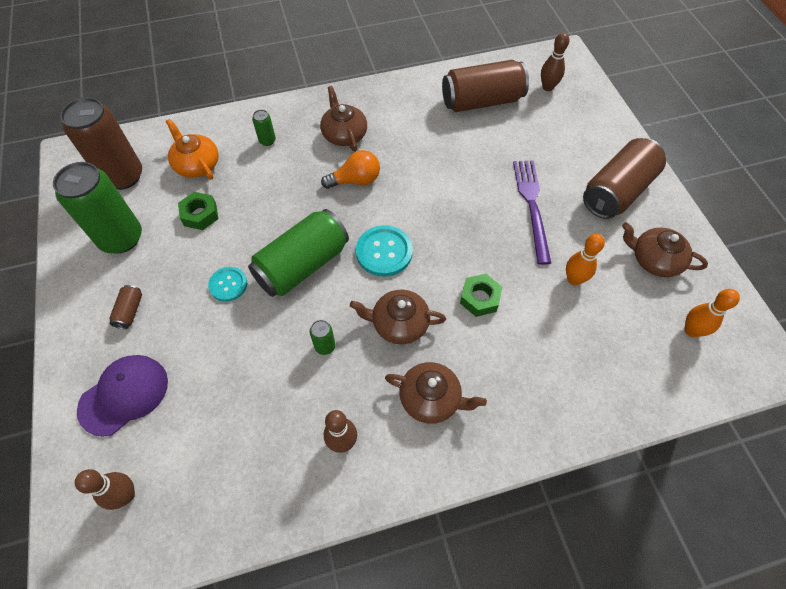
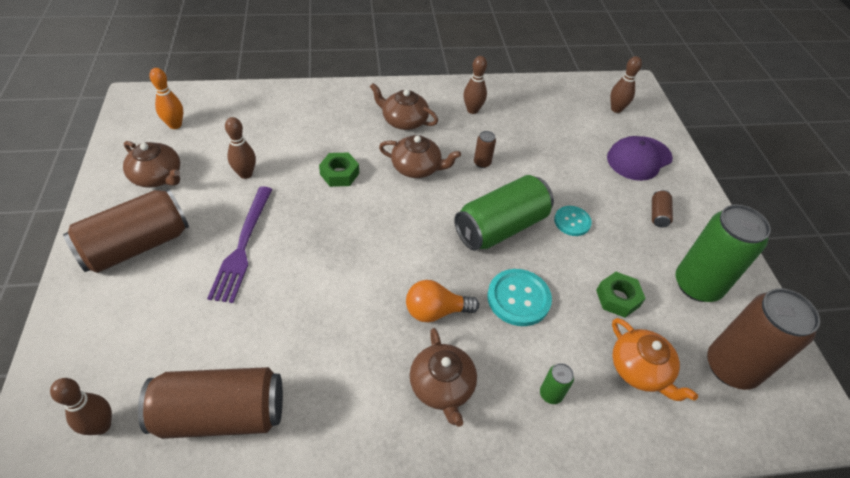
camera: 175 degrees left, 10 degrees down
(325, 346) = (482, 163): green can -> brown can
(384, 252) = (418, 226): turquoise button -> turquoise button (518, 298)
(574, 279) = (245, 174): orange bowling pin -> brown bowling pin

